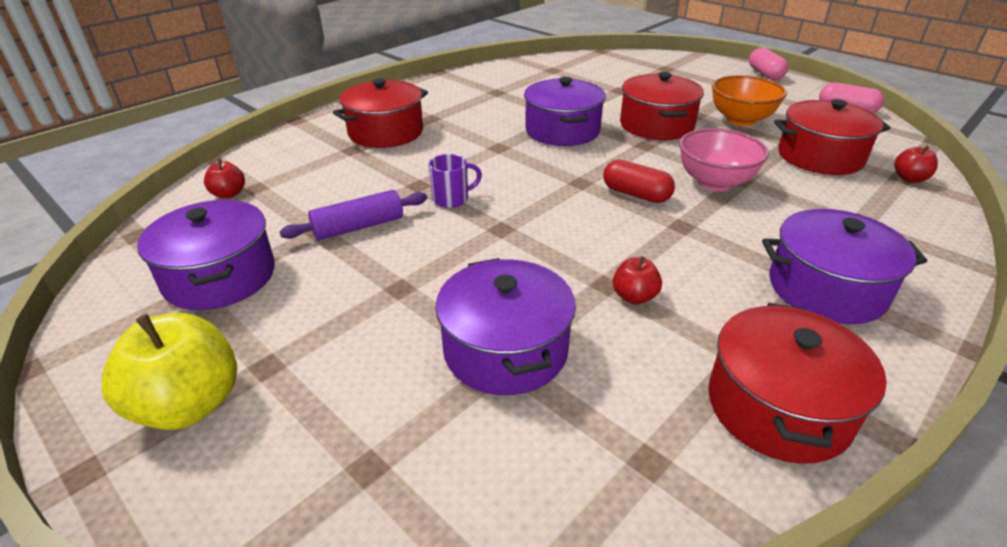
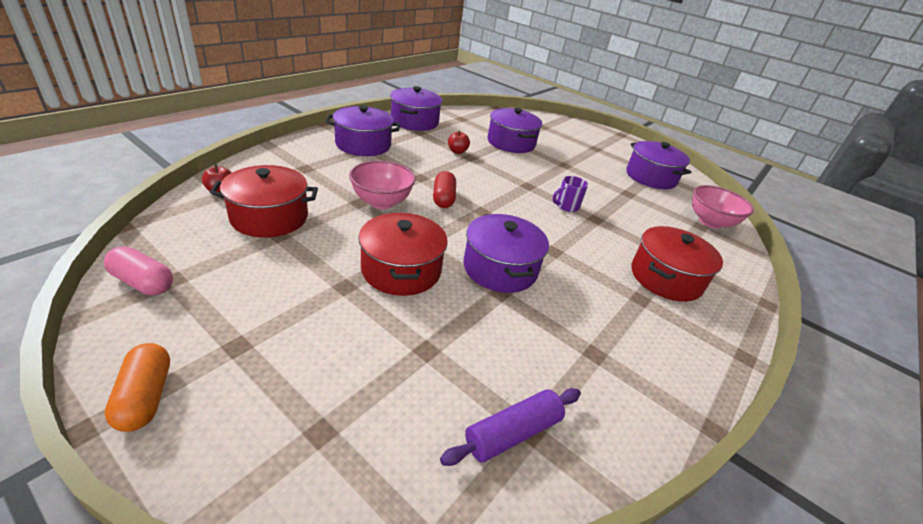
camera: 170 degrees right, 0 degrees up
(189, 405) = (609, 143): yellow apple -> none
(229, 194) = (710, 222): red apple -> pink bowl
(358, 227) = (609, 194): purple rolling pin -> purple rolling pin (512, 433)
(636, 194) = (443, 198): red capsule -> red capsule turned 60 degrees clockwise
(740, 120) = (300, 272): orange bowl -> none
(765, 74) = (145, 397): pink capsule -> orange capsule
(778, 407) = (414, 121): red pot -> purple pot

